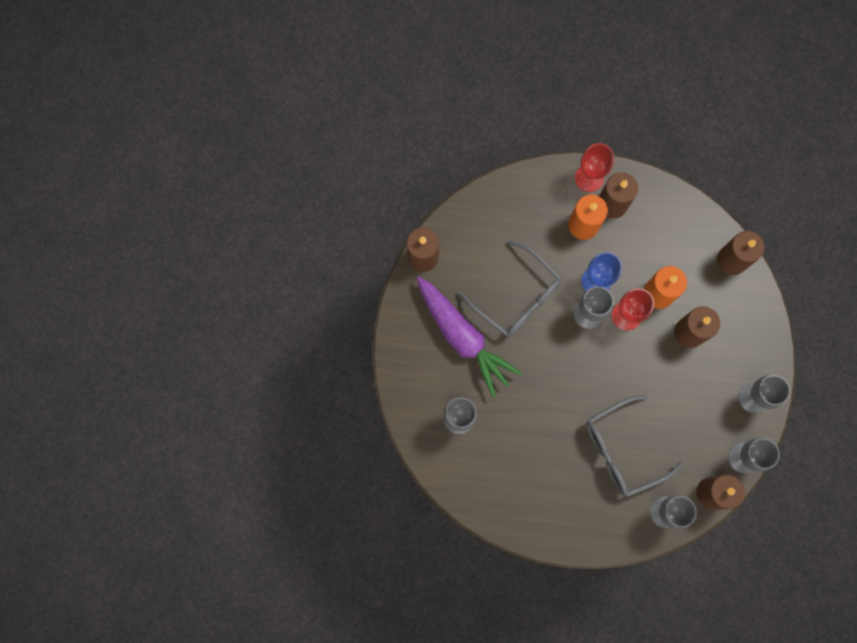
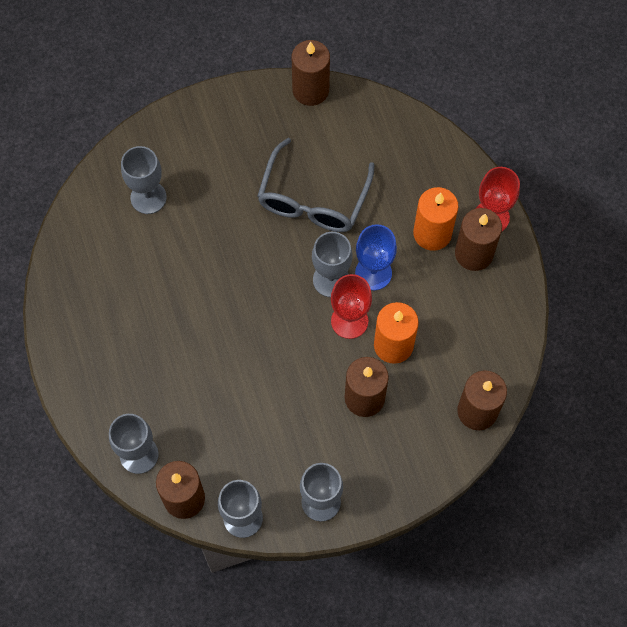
camera: 65 degrees right, 10 degrees down
(463, 337) = (240, 165): purple carrot -> none
(622, 450) = (190, 379): grey glasses -> none

